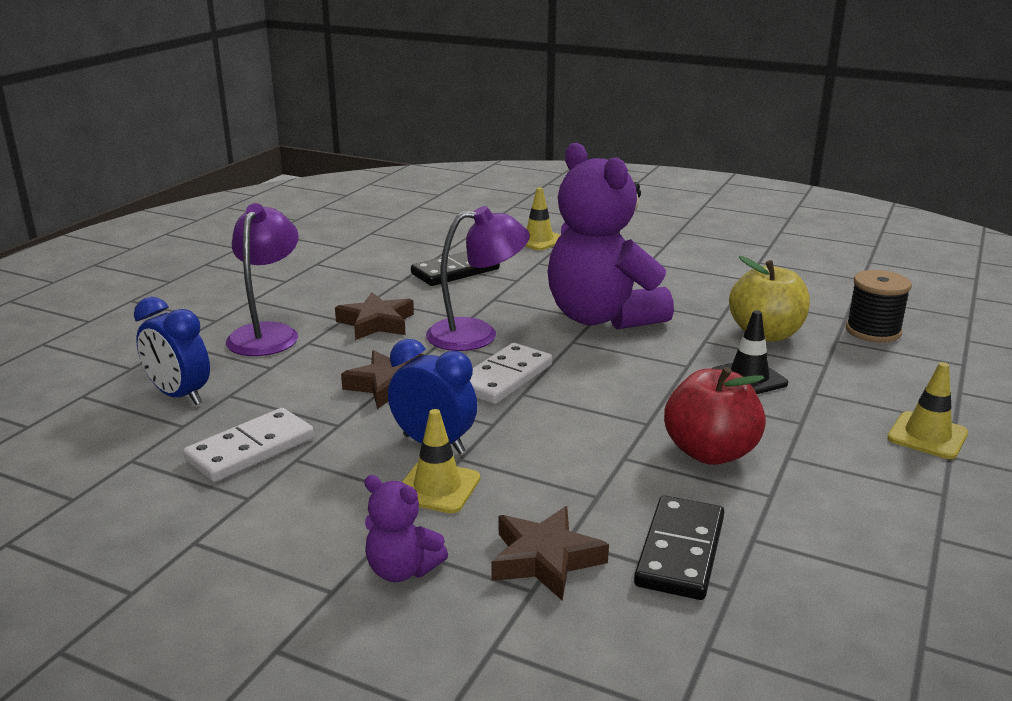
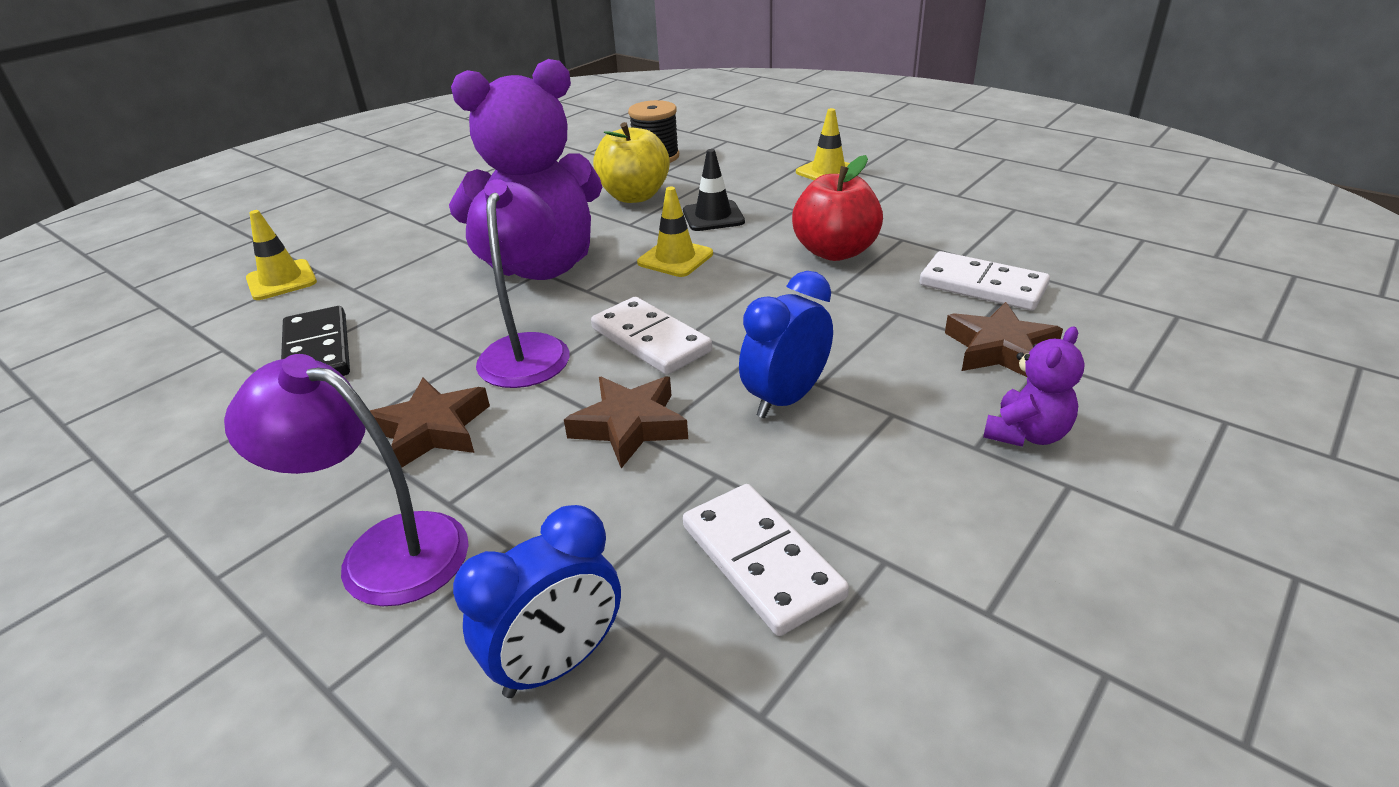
camera: 75 degrees left, 10 degrees up
(437, 487) = (876, 402): yellow traffic cone -> yellow traffic cone (675, 258)
(680, 551) = (982, 286): black domino -> white domino

